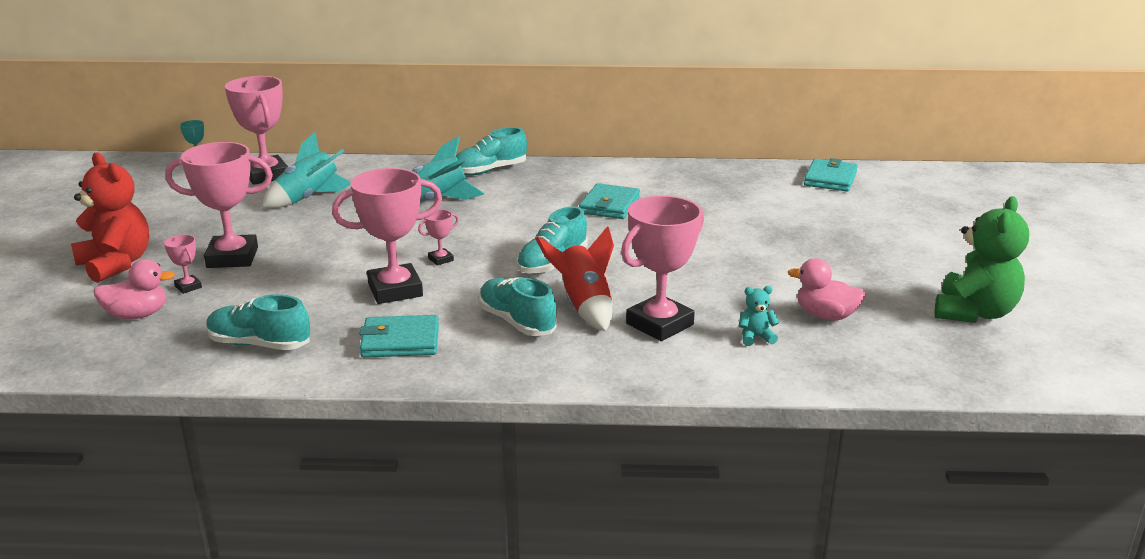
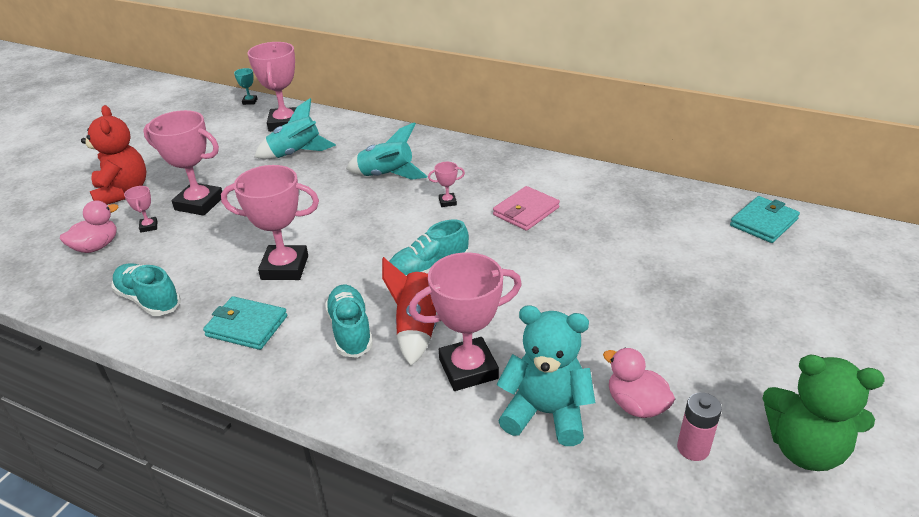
camera: 25 degrees right, 10 degrees up
(137, 315) = (96, 246): pink duck -> pink duck turned 60 degrees counterclockwise
(441, 259) = (343, 242): pink trophy -> pink trophy (447, 202)
(489, 171) = (453, 151): turquoise shoe -> none
(609, 205) = (526, 211): turquoise wallet -> pink wallet
(755, 337) = (545, 413): turquoise teddy bear -> turquoise teddy bear, size x2.27
(892, 331) = (693, 448): none -> pink battery
(974, 313) = (805, 449): green teddy bear -> green teddy bear turned 60 degrees clockwise

